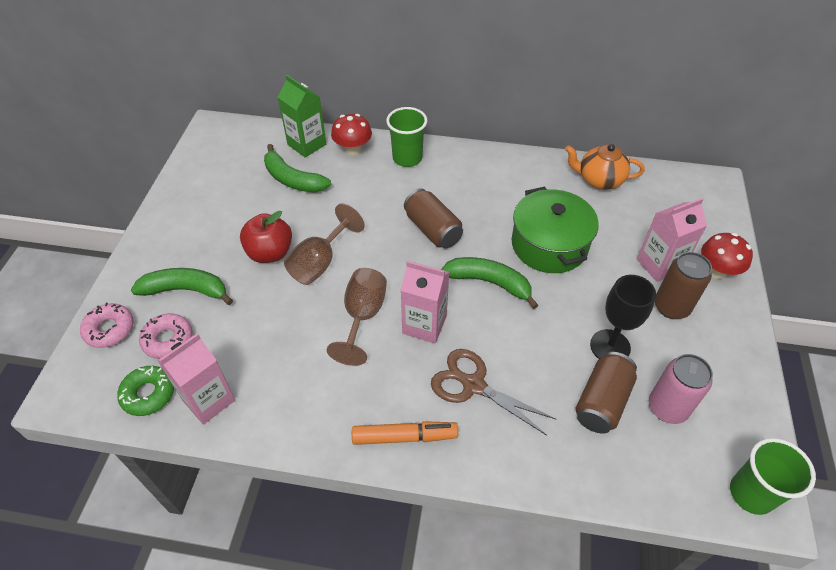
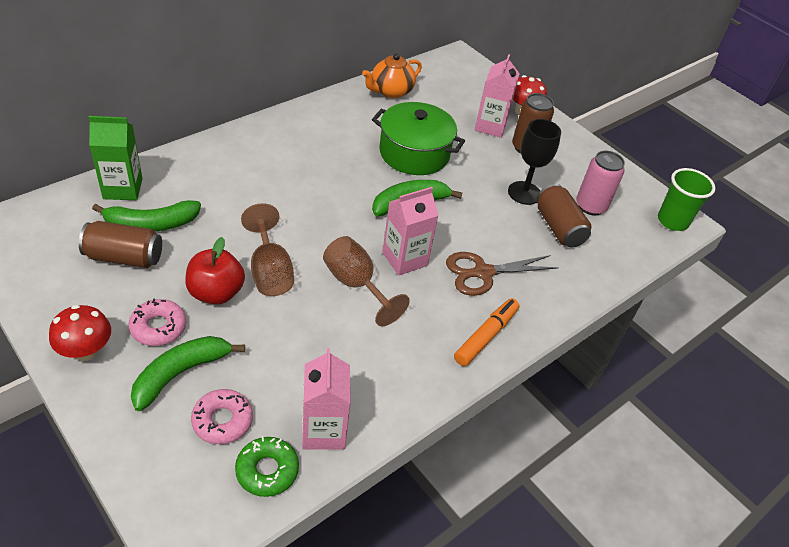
camera: 55 degrees left, 5 degrees down
(109, 329) = (152, 458): pink donut -> pink donut (158, 327)
(353, 149) = (174, 169): red mushroom -> red mushroom (86, 351)
(407, 158) = (232, 151): green cup -> none
(433, 229) = (324, 192): brown can -> brown can (124, 257)

